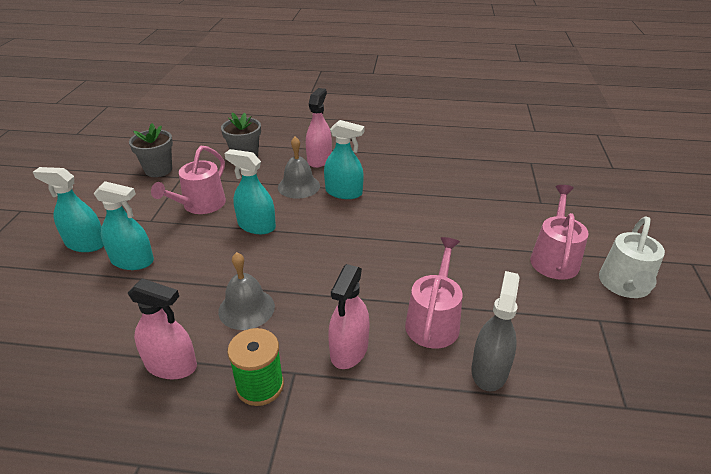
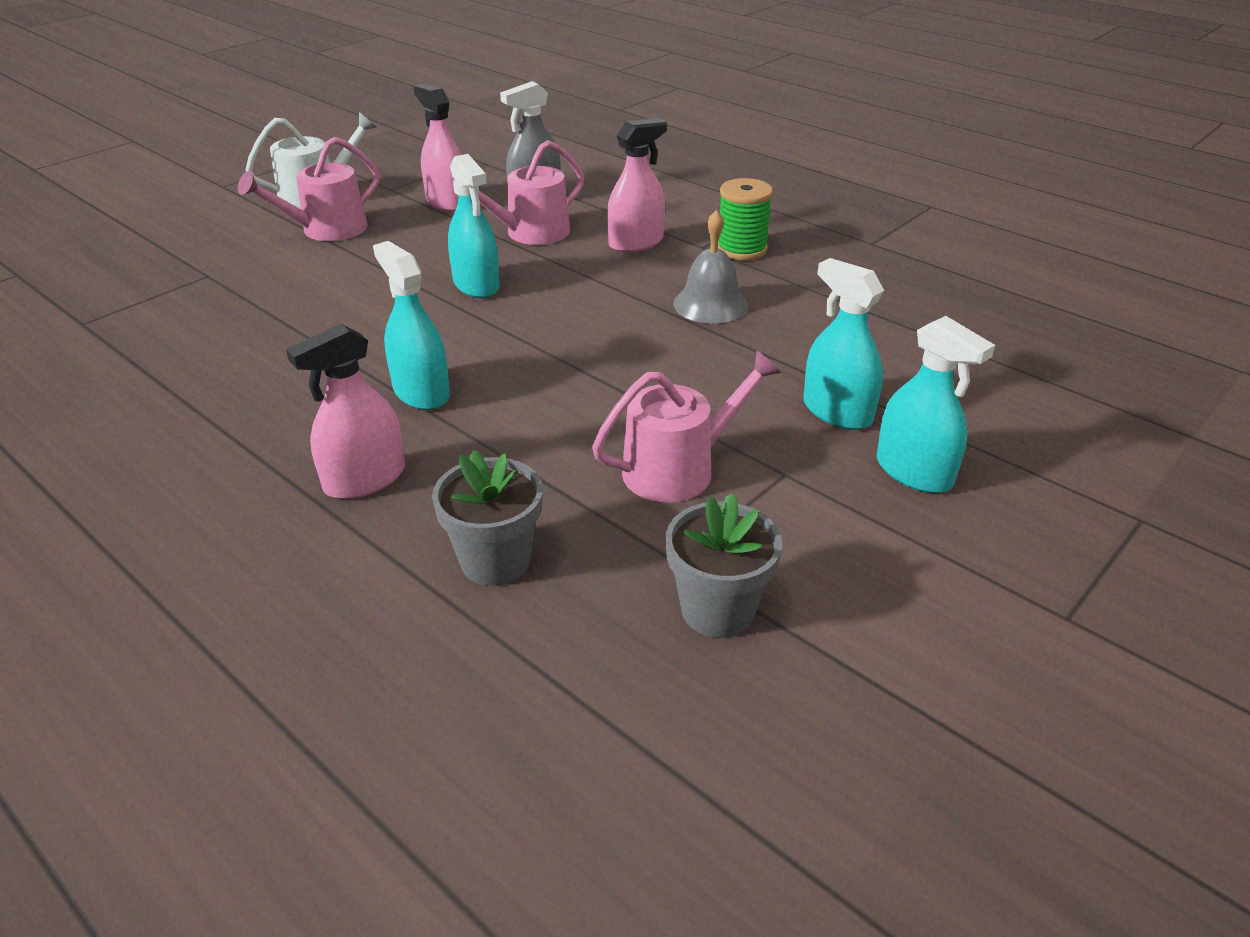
camera: 145 degrees left, 0 degrees up
(171, 365) = (822, 288): pink spray bottle -> pink spray bottle (447, 202)
(256, 226) = (614, 393): turquoise spray bottle -> turquoise spray bottle (476, 285)
(298, 186) = (475, 435): grey bell -> none

